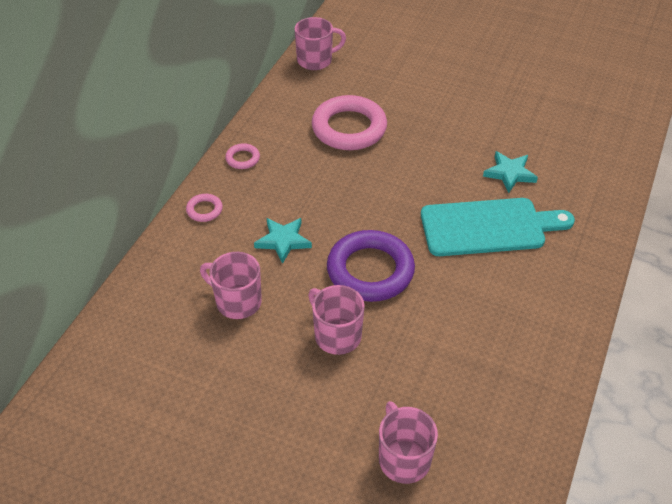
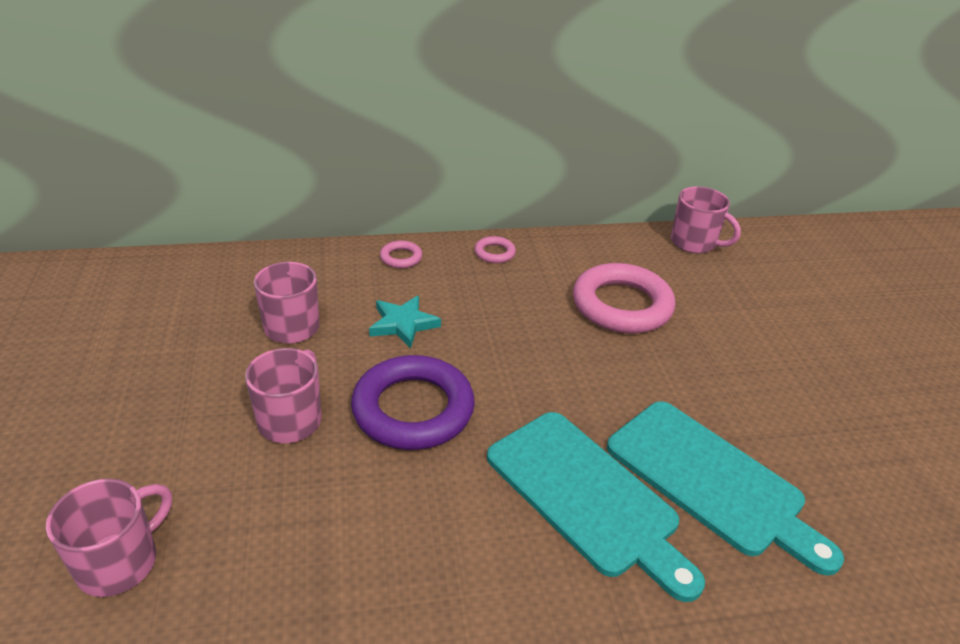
camera: 55 degrees right, 10 degrees down
(509, 173) = (711, 481): turquoise star -> turquoise cutting board

